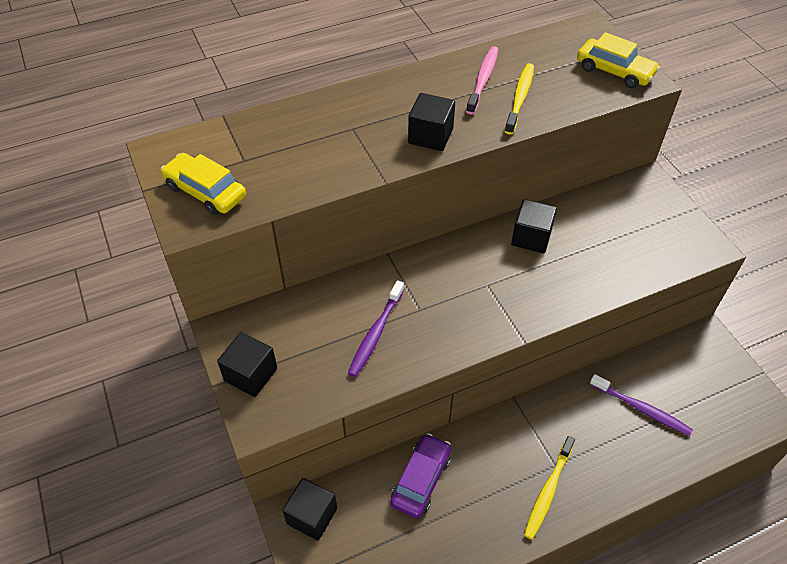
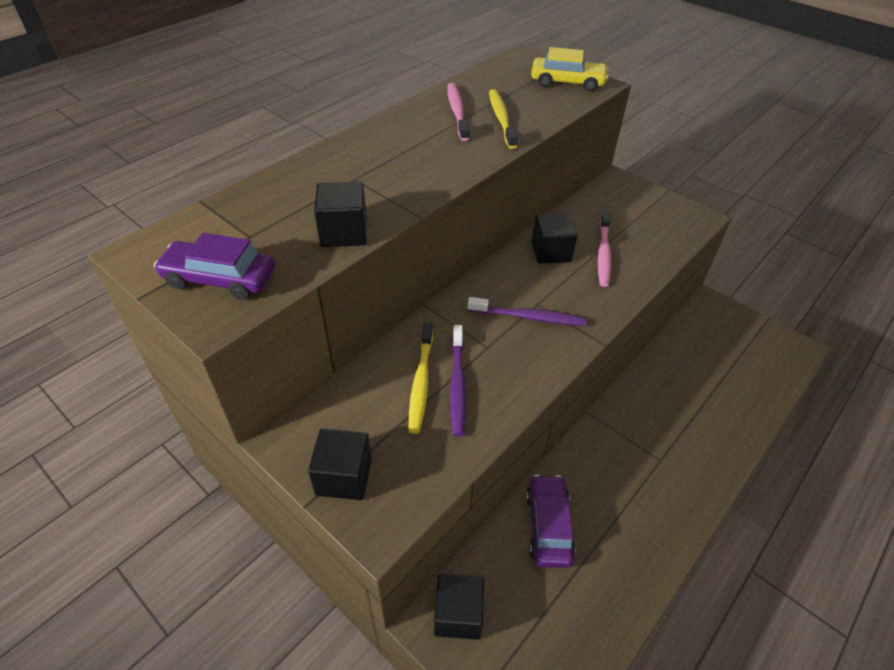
camera: 25 degrees left, 5 degrees down
(205, 191) = (220, 279): yellow car -> purple car
(430, 136) = (439, 167): black cube -> black cube (344, 232)
(548, 490) = (669, 486): yellow toothbrush -> yellow toothbrush (421, 382)
(582, 254) = (603, 253): none -> pink toothbrush
(641, 409) = (698, 381): purple toothbrush -> purple toothbrush (528, 317)

